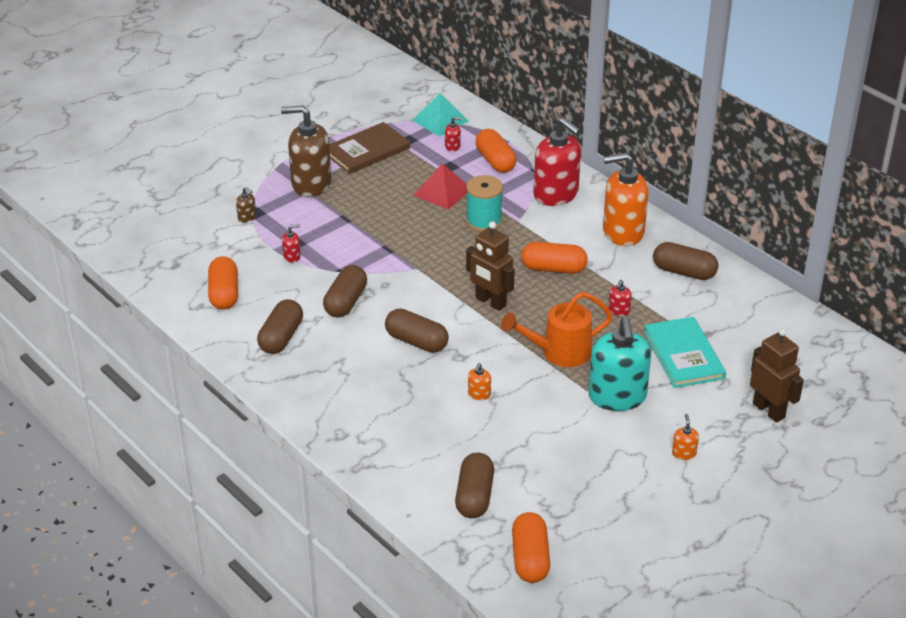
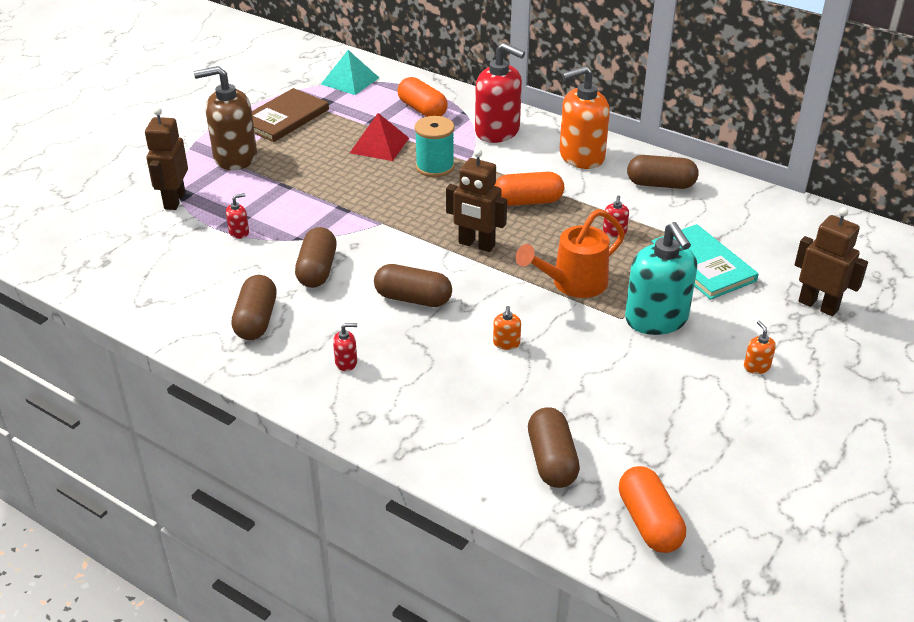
camera: 15 degrees left, 0 degrees up
(224, 294) = (173, 284): orange capsule -> none
(247, 217) = (174, 200): brown soap dispenser -> brown robot
(453, 146) = (373, 102): red soap dispenser -> red soap dispenser (346, 362)

